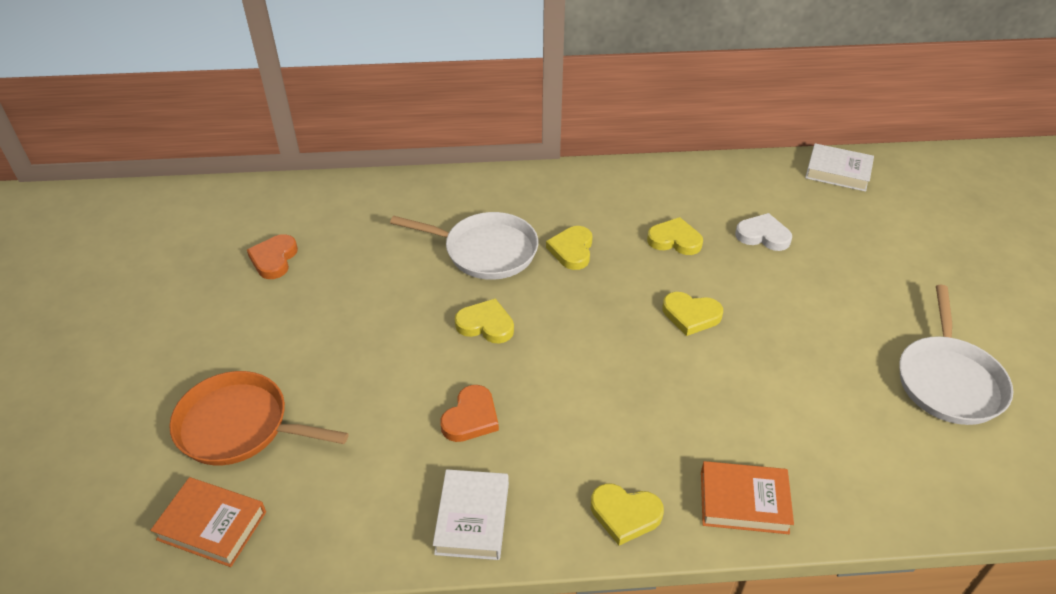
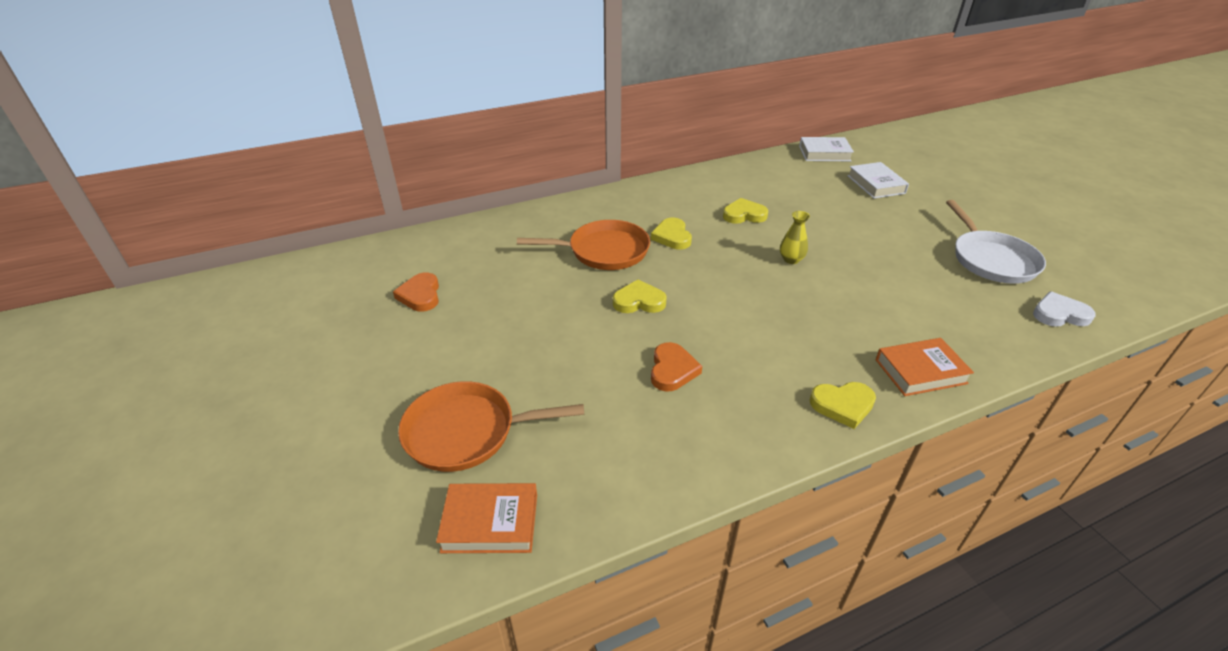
camera: 20 degrees left, 5 degrees down
(472, 518) = (725, 444): white book -> white book (875, 184)
(485, 251) = (604, 251): white pan -> orange pan
(691, 315) = (791, 259): yellow heart -> yellow vase
(763, 235) = (803, 200): white heart -> white heart (1059, 314)

